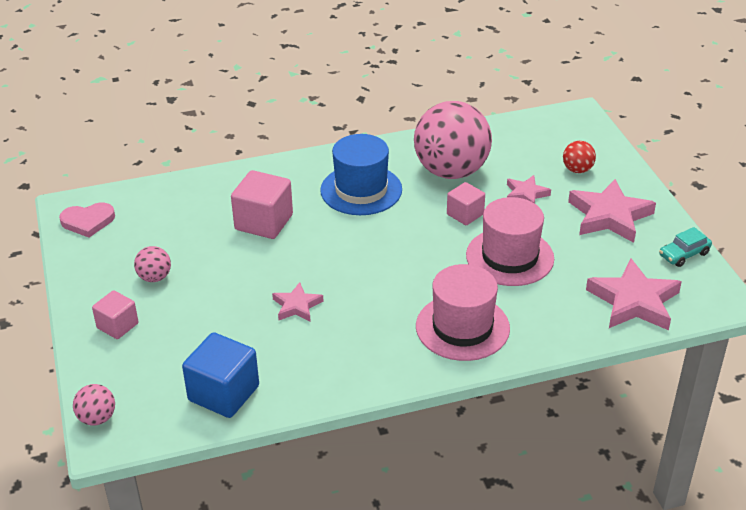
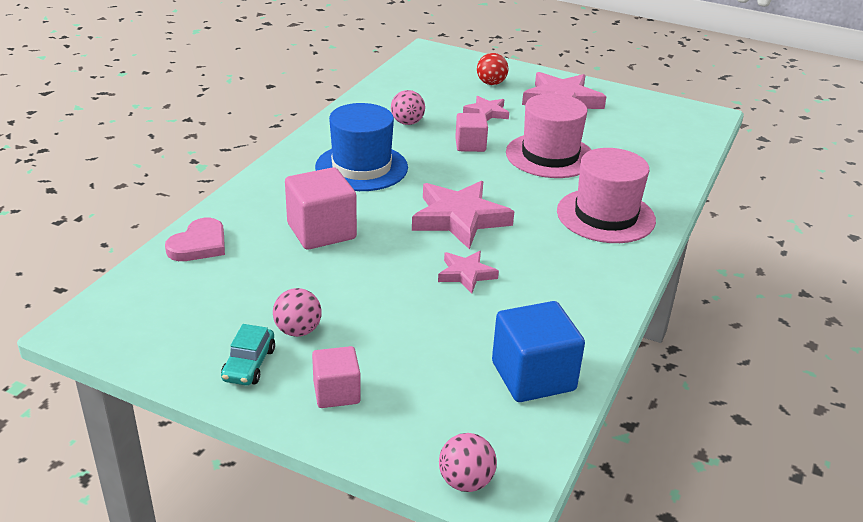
camera: 50 degrees left, 5 degrees down
(88, 221) = (132, 327): pink heart -> pink heart (199, 244)
(451, 171) = (407, 123): pink ball -> pink ball, size x0.42
(634, 301) = (668, 141): pink star -> pink star (459, 219)
(684, 254) = (642, 101): turquoise car -> turquoise car (249, 364)

